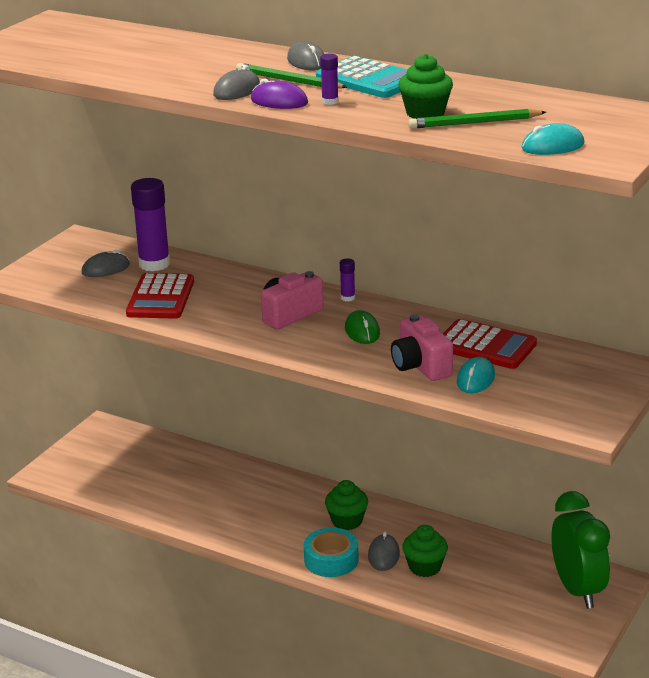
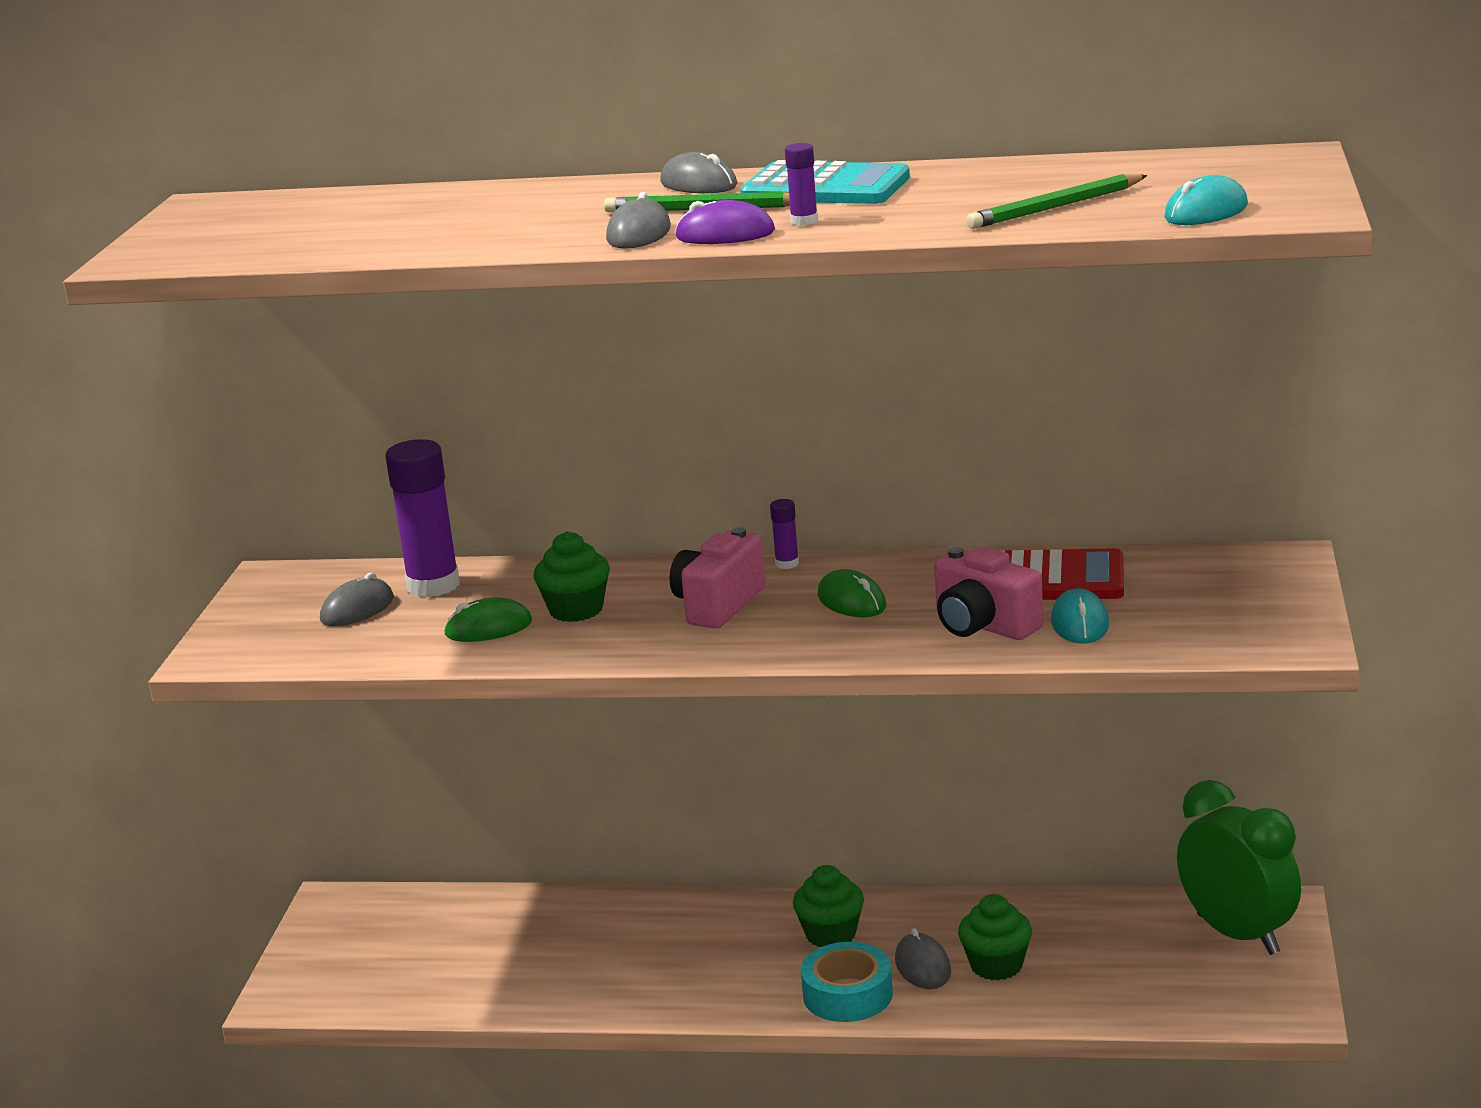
camera: 20 degrees left, 5 degrees down
(161, 298) = (488, 628): red calculator -> green mouse
(425, 113) = (967, 209): green cupcake -> green cupcake (576, 610)

